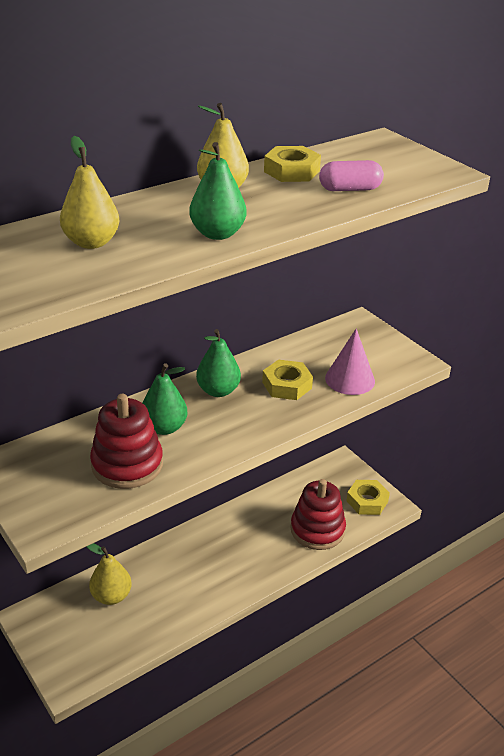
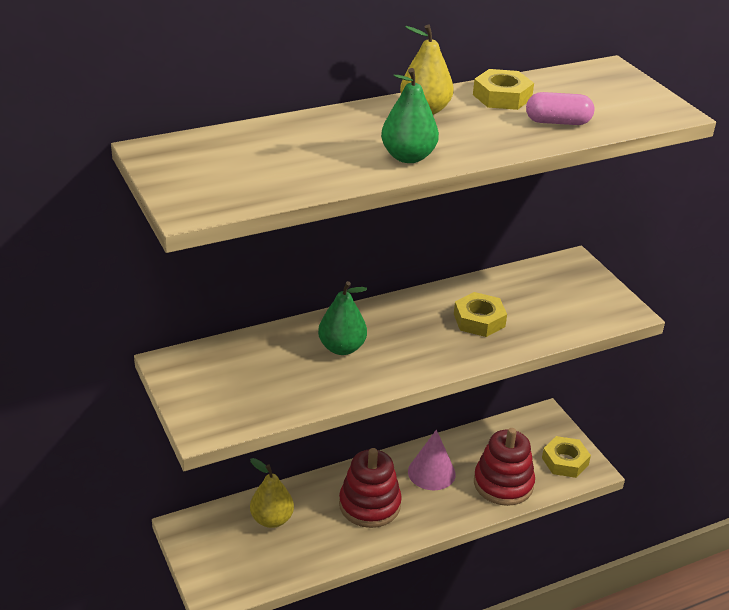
camera: 10 degrees right, 0 degrees up
(91, 242) = (282, 154): yellow pear -> none
(127, 464) = (297, 380): red stacking toy -> red stacking toy (369, 505)
(218, 391) = (405, 317): green pear -> none
(350, 379) = (548, 322): pink cone -> pink cone (431, 472)

